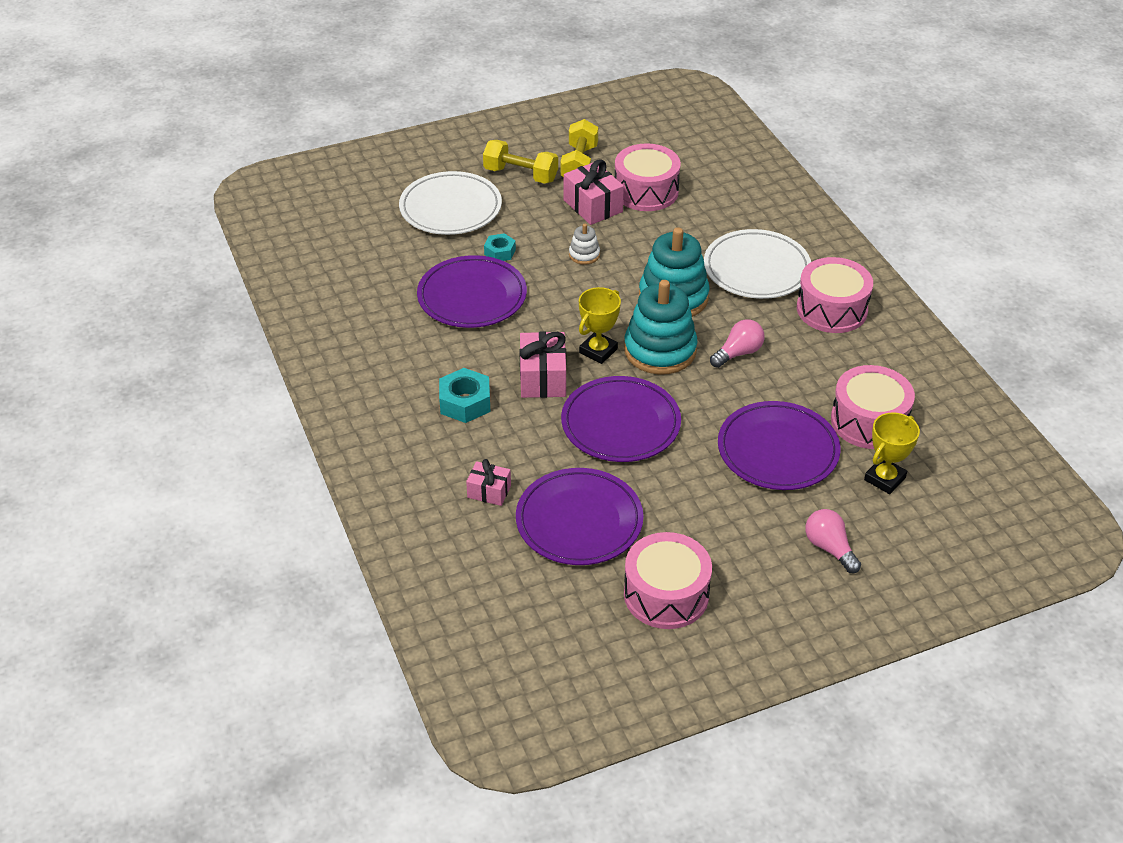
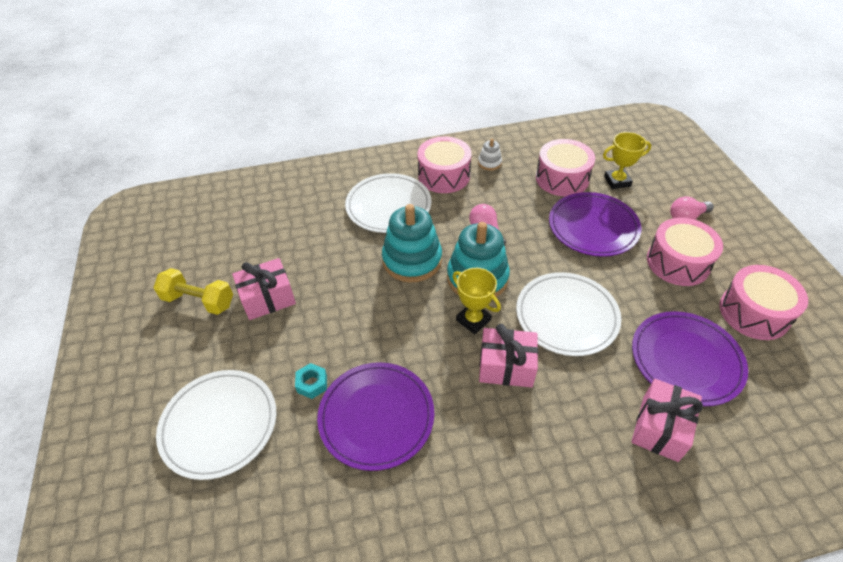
camera: 80 degrees left, 5 degrees up
(465, 402) = (538, 438): turquoise nut -> none
(489, 491) = (660, 428): pink gift -> pink gift, size x1.65
(520, 175) = (191, 351): yellow dumbbell -> none
(584, 255) = (337, 314): white stacking toy -> white stacking toy (489, 163)
(620, 424) = (566, 316): purple plate -> white plate
(646, 191) = (262, 258): pink drum -> pink drum (678, 262)
(884, 479) = (617, 181): yellow trophy -> yellow trophy turned 60 degrees counterclockwise

